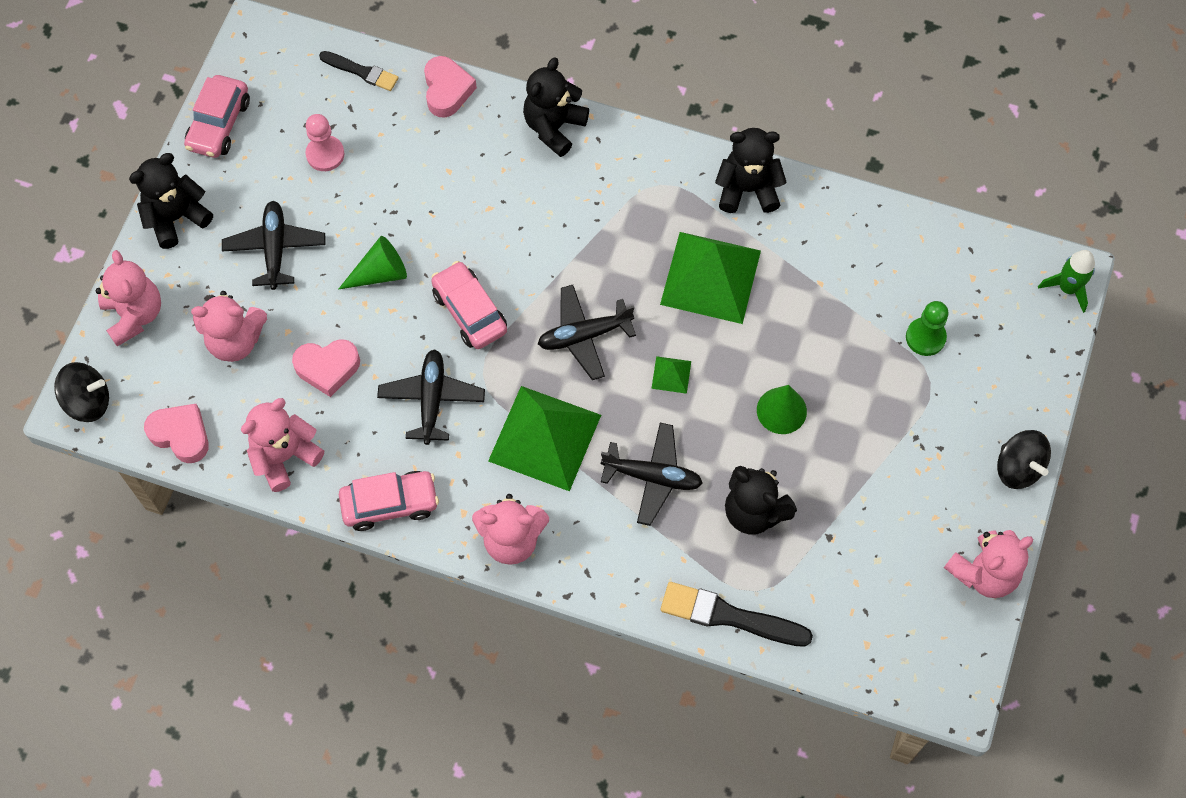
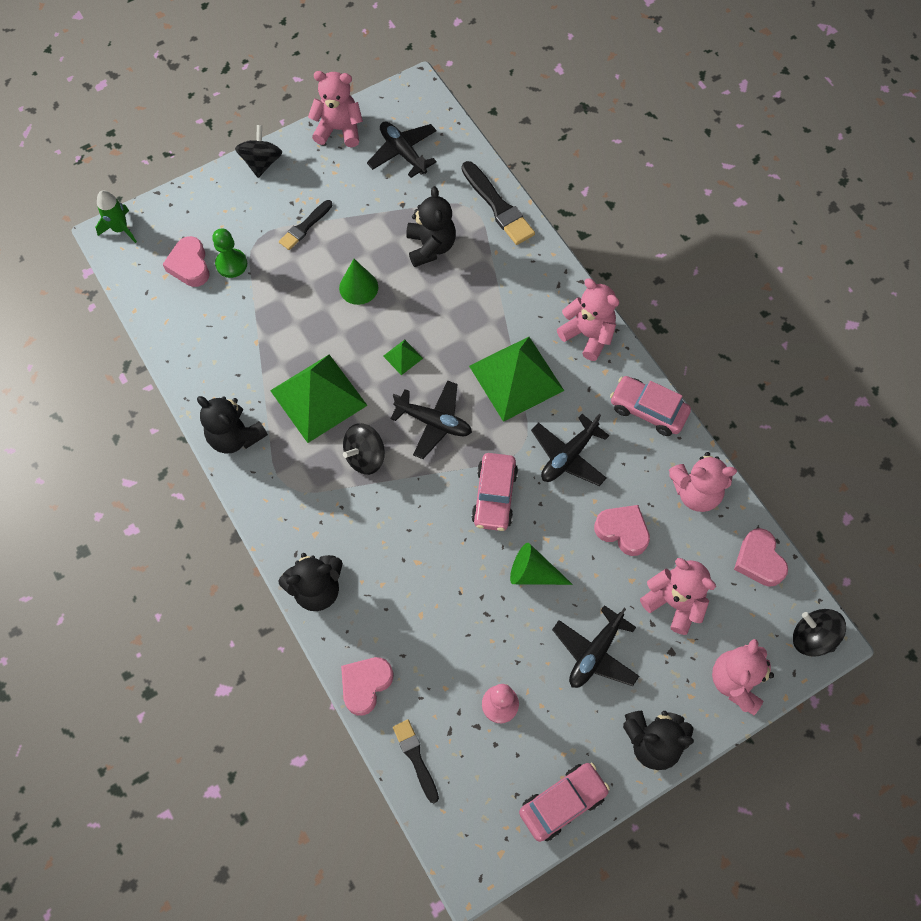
camera: 140 degrees left, 0 degrees up
(617, 259) = (365, 456): none -> black spinning top
(652, 477) = (471, 307): black plane -> black plane (403, 153)
(899, 432) = (305, 227): none -> black brush
(961, 305) = (190, 266): none -> pink heart

